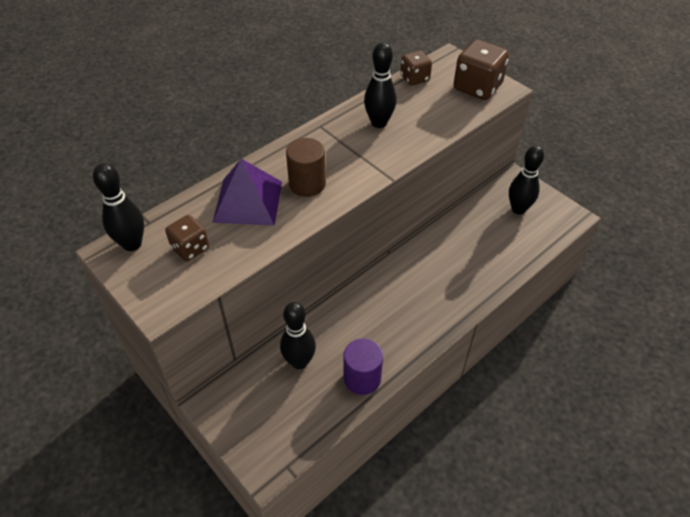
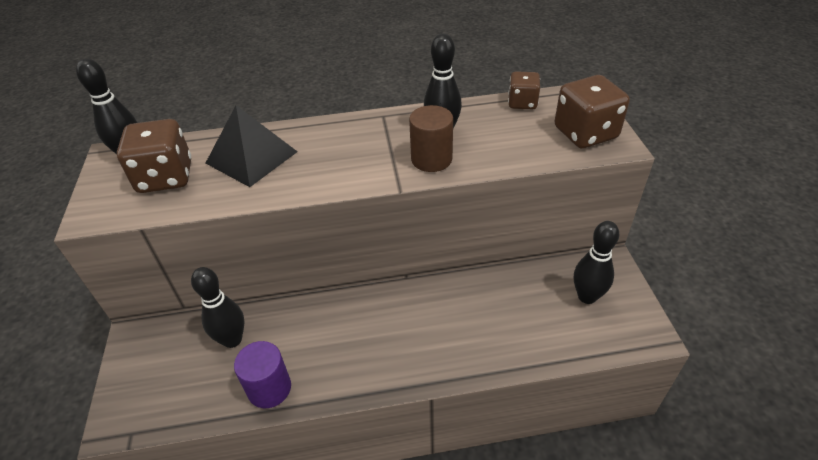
camera: 35 degrees right, 5 degrees down
(190, 248) = (165, 177): brown dice -> brown dice, size x1.65
(248, 201) = (251, 157): purple pyramid -> black pyramid
(307, 184) = (316, 162): brown cylinder -> brown cylinder (431, 159)

